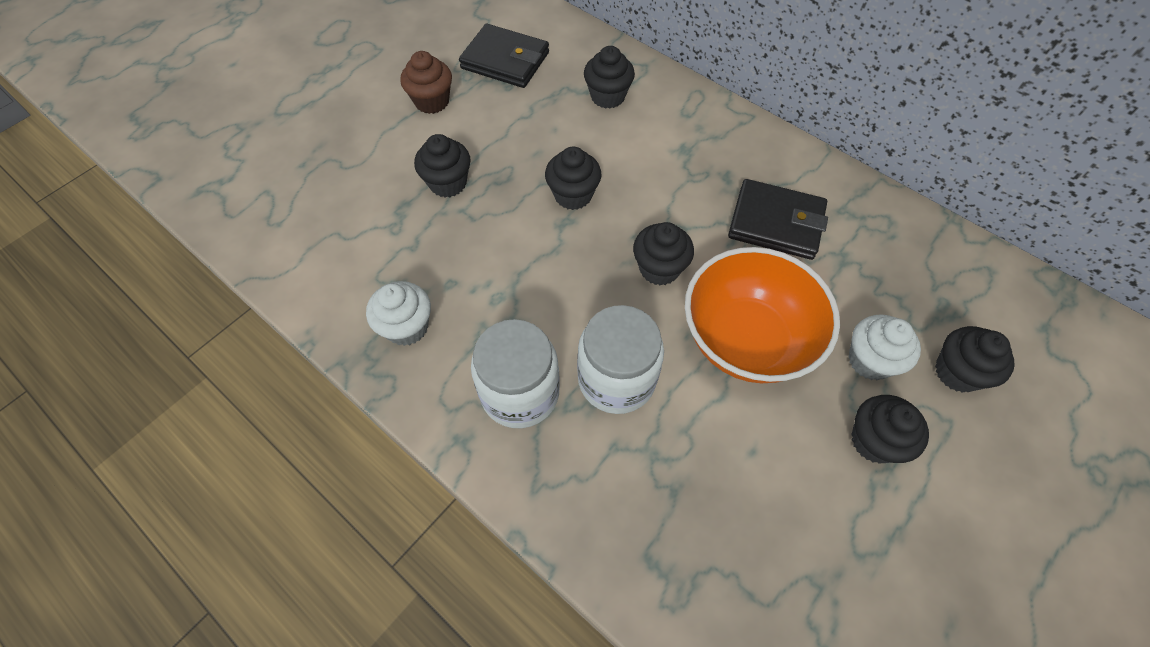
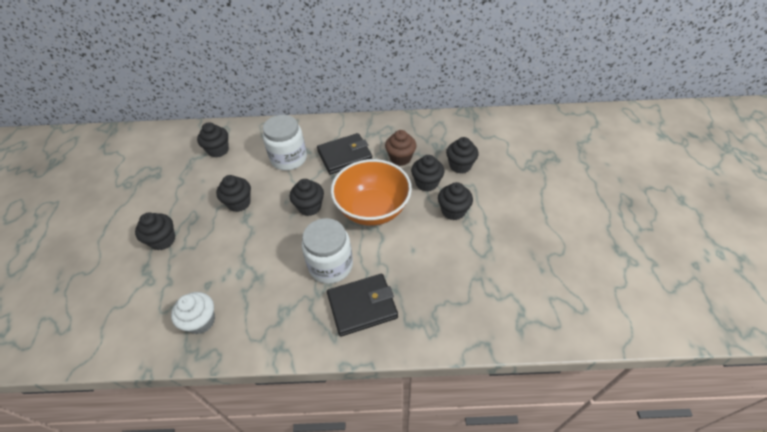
camera: 40 degrees left, 10 degrees down
(432, 101) = (116, 208): brown cupcake -> brown cupcake (400, 158)
(505, 60) = (145, 165): black wallet -> black wallet (362, 306)
(520, 393) = (289, 305): white jar -> white jar (289, 158)
(870, 360) = (426, 183): white cupcake -> black cupcake

